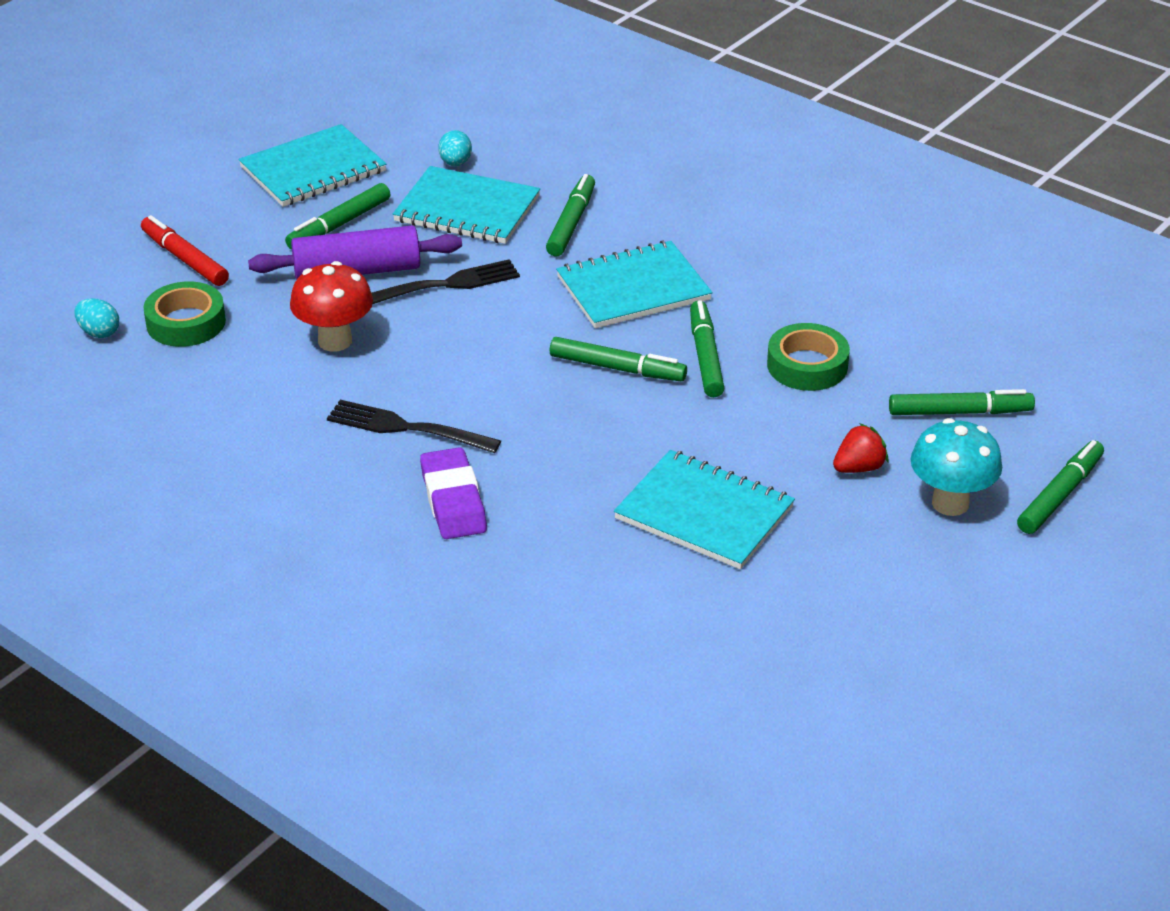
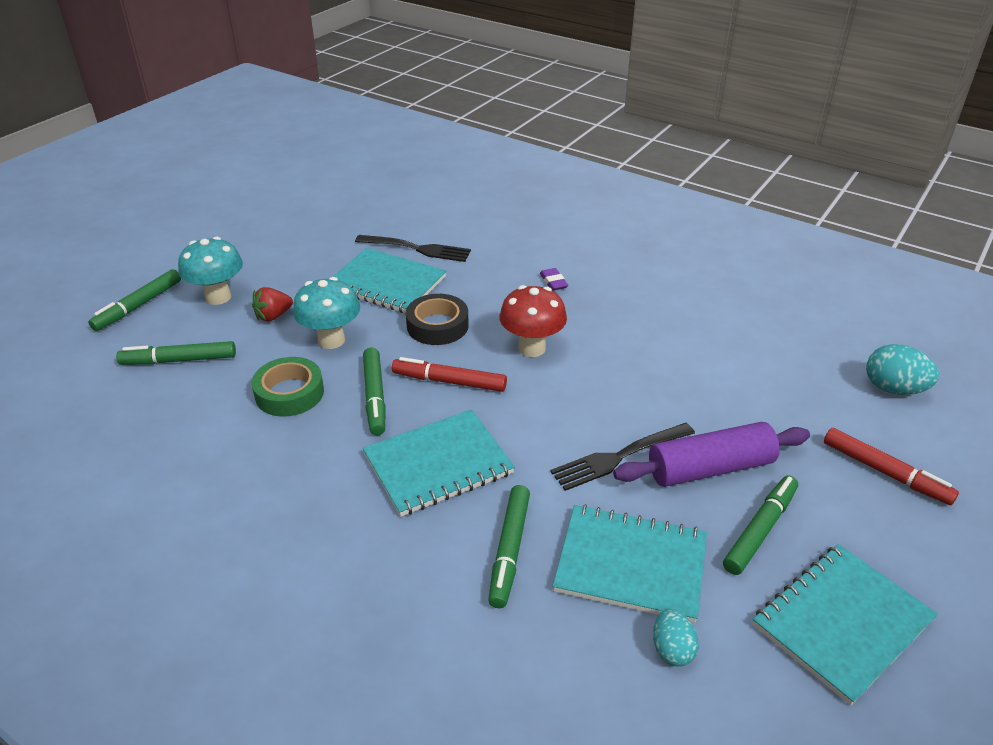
camera: 175 degrees right, 0 degrees up
(99, 332) = (893, 389): turquoise egg -> turquoise egg, size x1.54
(186, 323) = (829, 402): green tape -> none
(335, 341) = (691, 392): red mushroom -> red mushroom (532, 348)
(408, 428) = (601, 326): black fork -> black fork (416, 249)
(453, 500) = (553, 282): purple eraser -> purple eraser, size x0.52
(617, 368) = (449, 382): green marker -> red marker
(629, 440) = (437, 326): none -> black tape
(770, 428) = (331, 340): none -> turquoise mushroom

